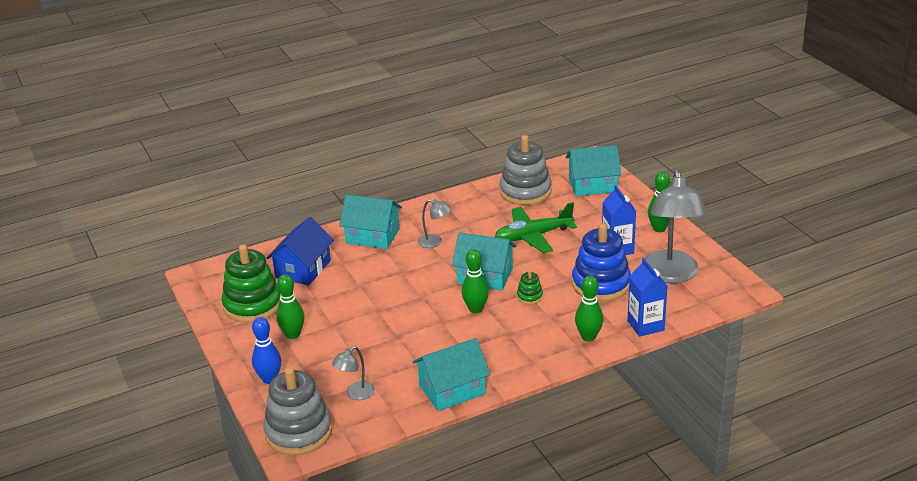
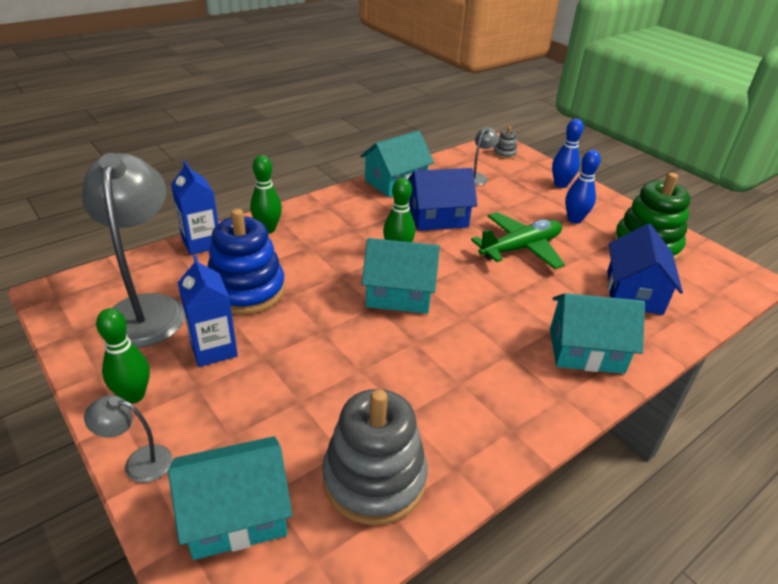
camera: 165 degrees right, 5 degrees up
(293, 335) = (574, 219): green bowling pin -> blue bowling pin
(298, 432) = (504, 154): grey stacking toy -> grey stacking toy, size x0.44
(425, 343) = (438, 217): none -> blue house
(435, 242) = (489, 345): grey lamp -> grey lamp (138, 462)
(529, 296) = (337, 270): green stacking toy -> none
(533, 236) = (344, 365): green plane -> green plane (520, 248)

